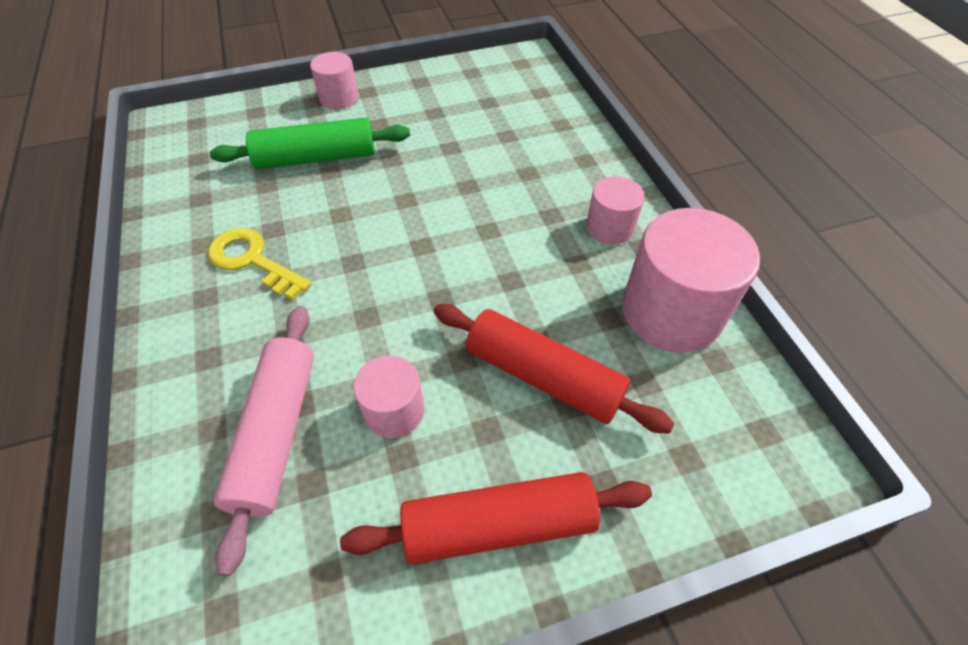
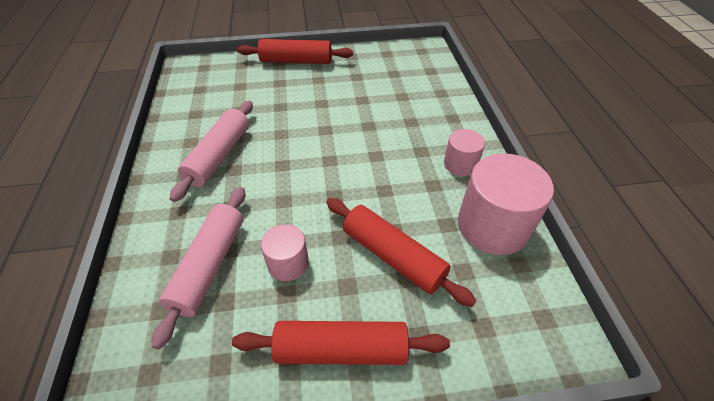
camera: 10 degrees right, 5 degrees down
(253, 260) = (219, 156): yellow key -> pink rolling pin
(316, 158) = (273, 97): green rolling pin -> none
(339, 98) = (296, 61): pink cylinder -> red rolling pin

